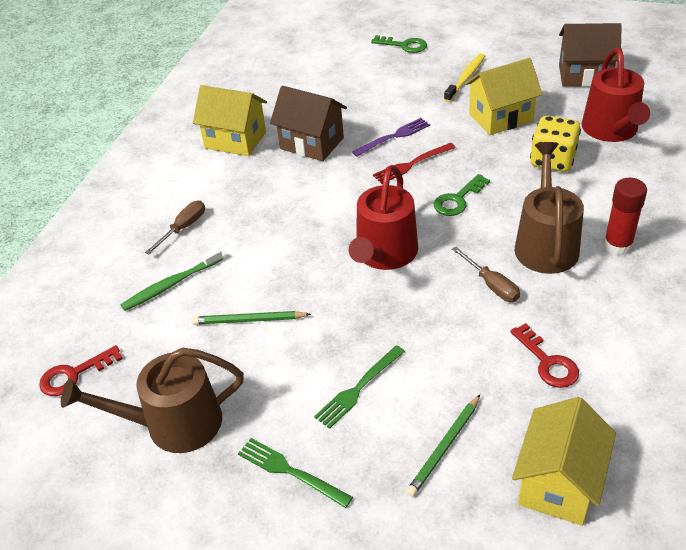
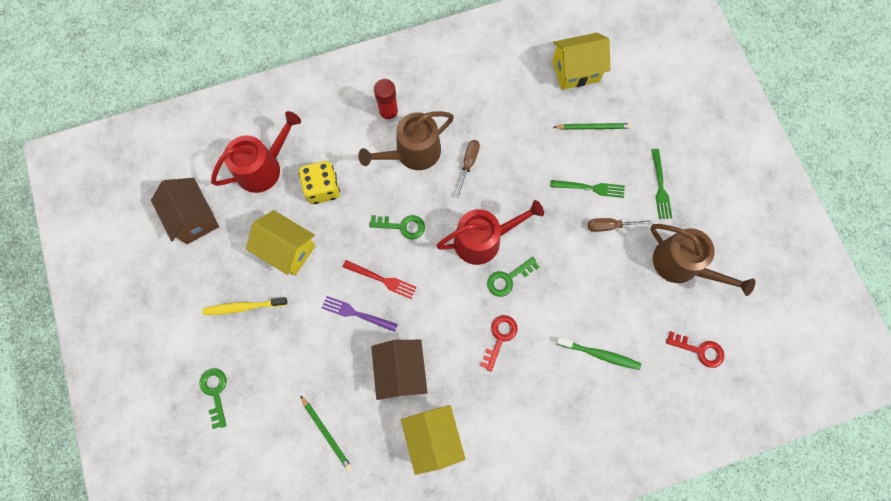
camera: 130 degrees left, 30 degrees up
(183, 228) = (549, 392): brown screwdriver -> brown screwdriver (610, 226)
(249, 320) = (590, 281): green pencil -> green pencil (326, 433)
(322, 253) = (508, 278): none -> green key
(547, 362) = (506, 108): red key -> red key (499, 338)

